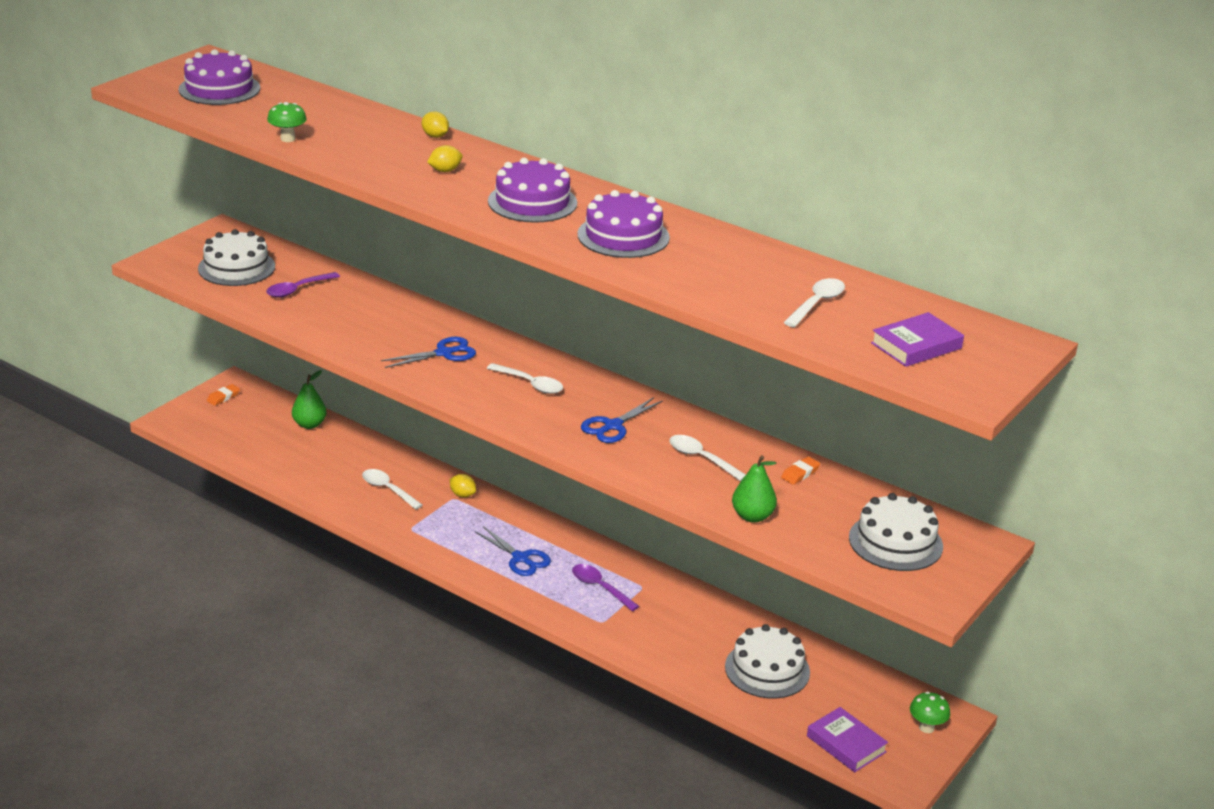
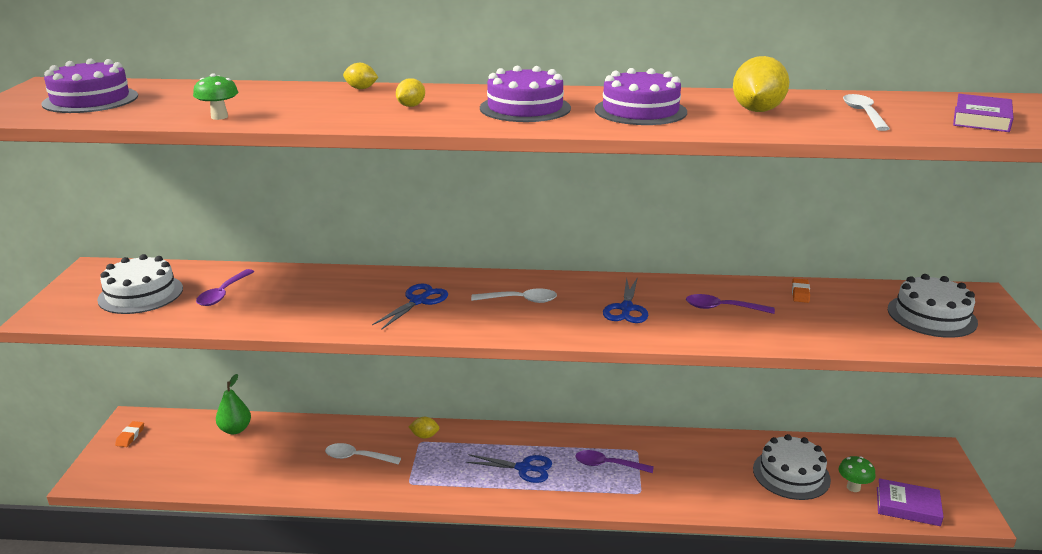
camera: 30 degrees left, 5 degrees down
(701, 458) = (722, 308): white spoon -> purple spoon
(726, 269) = (757, 110): none -> yellow lemon
(752, 516) = (820, 336): green pear -> none
(926, 727) = (933, 467): green mushroom -> green mushroom (853, 487)

